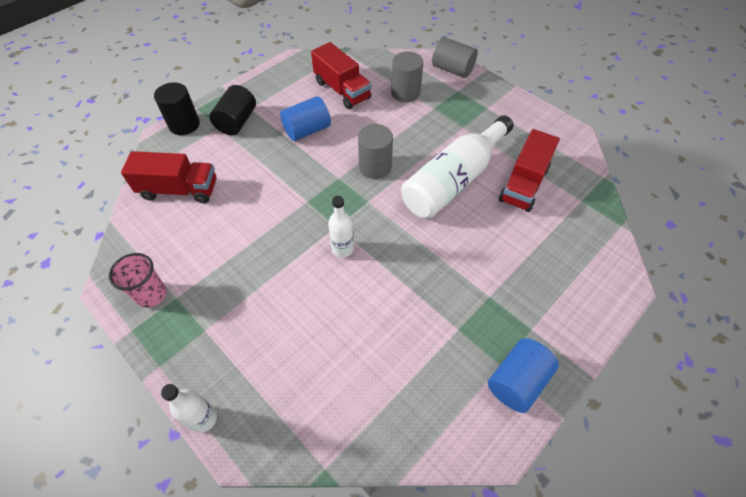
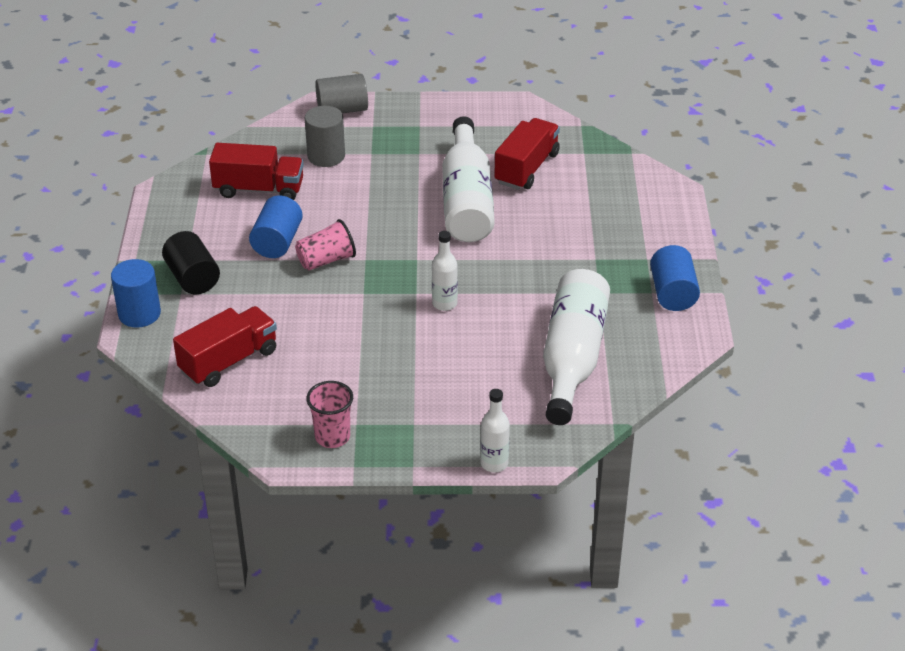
camera: 45 degrees left, 15 degrees down
(184, 124) = (139, 314): black cylinder -> blue cylinder
(316, 162) = (326, 260): none -> pink cup
(369, 373) = (572, 358): none -> white bottle
(375, 167) = (385, 231): grey cylinder -> none
(523, 184) = (526, 168): red truck -> red truck turned 135 degrees counterclockwise

